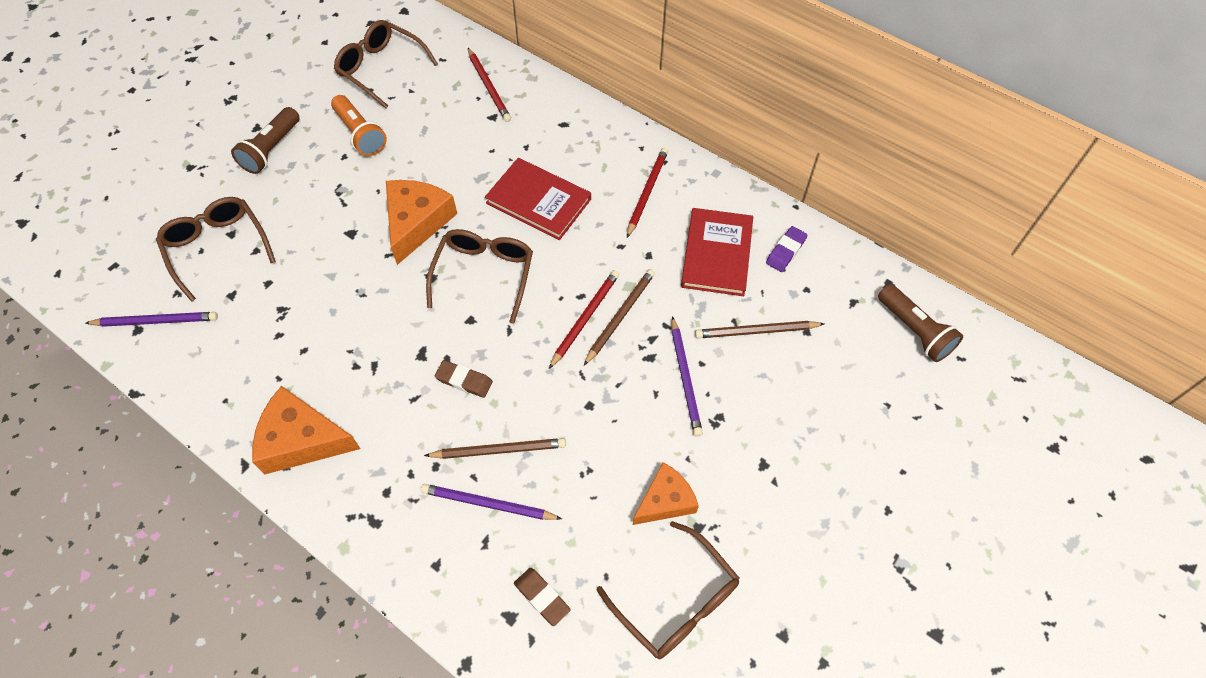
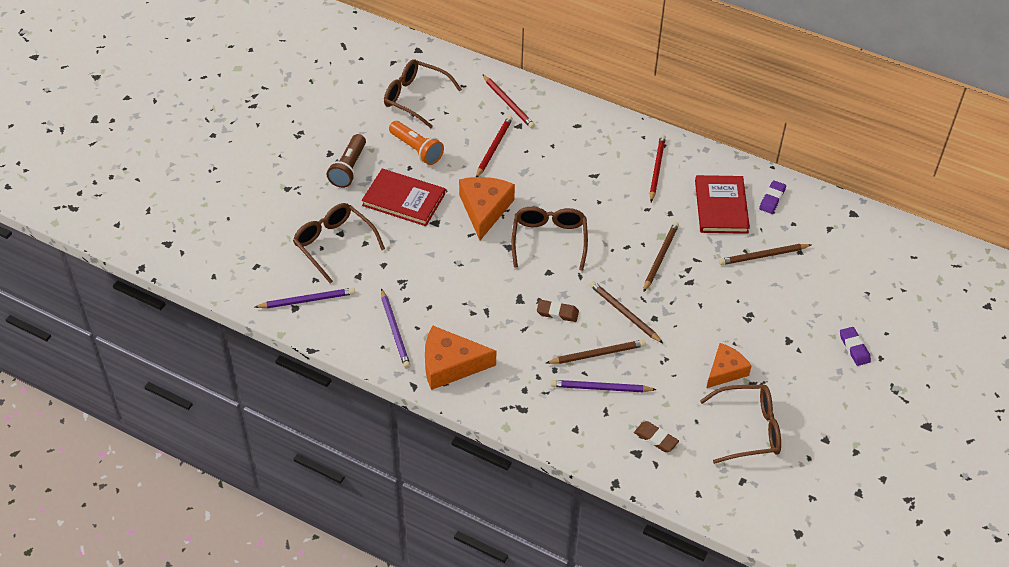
camera: 10 degrees left, 10 degrees down
(538, 201) = (574, 184): red book -> red book (403, 199)
(551, 393) = (624, 313): none -> brown pencil
(585, 318) = (634, 261): red pencil -> red pencil (493, 148)
(677, 601) = (749, 429): brown glasses -> brown glasses turned 45 degrees counterclockwise
(685, 378) = (719, 292): purple pencil -> purple pencil (395, 330)
(853, 489) = (854, 348): none -> purple eraser
(914, 331) = (877, 242): brown flashlight -> none

